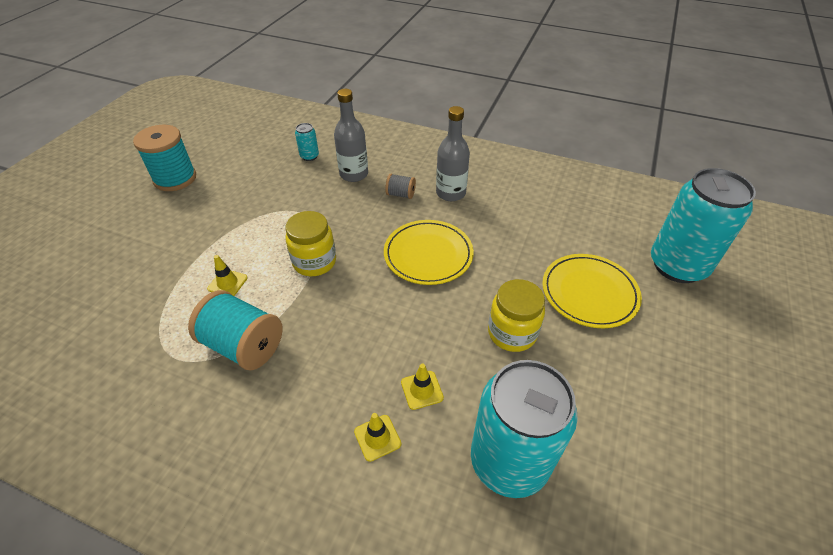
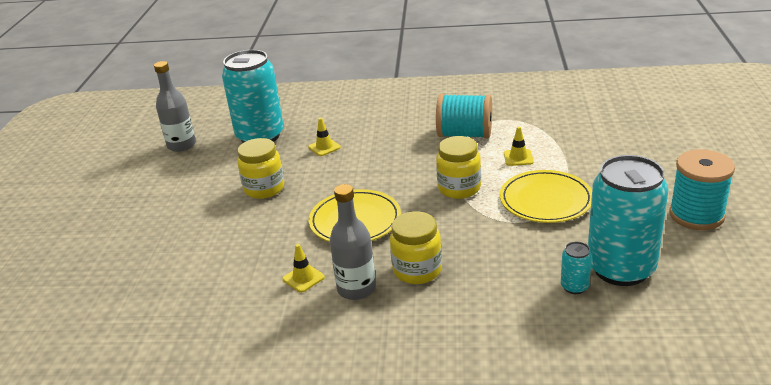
camera: 165 degrees right, 15 degrees down
(354, 174) = (493, 279): grey bottle -> grey bottle (181, 145)
(377, 438) = (343, 125): yellow traffic cone -> yellow traffic cone (303, 278)
(400, 194) = (417, 270): grey spool -> yellow jar
(589, 293) = (194, 231): yellow plate -> yellow plate (545, 200)
(677, 266) = (95, 277): turquoise can -> turquoise can (621, 268)

